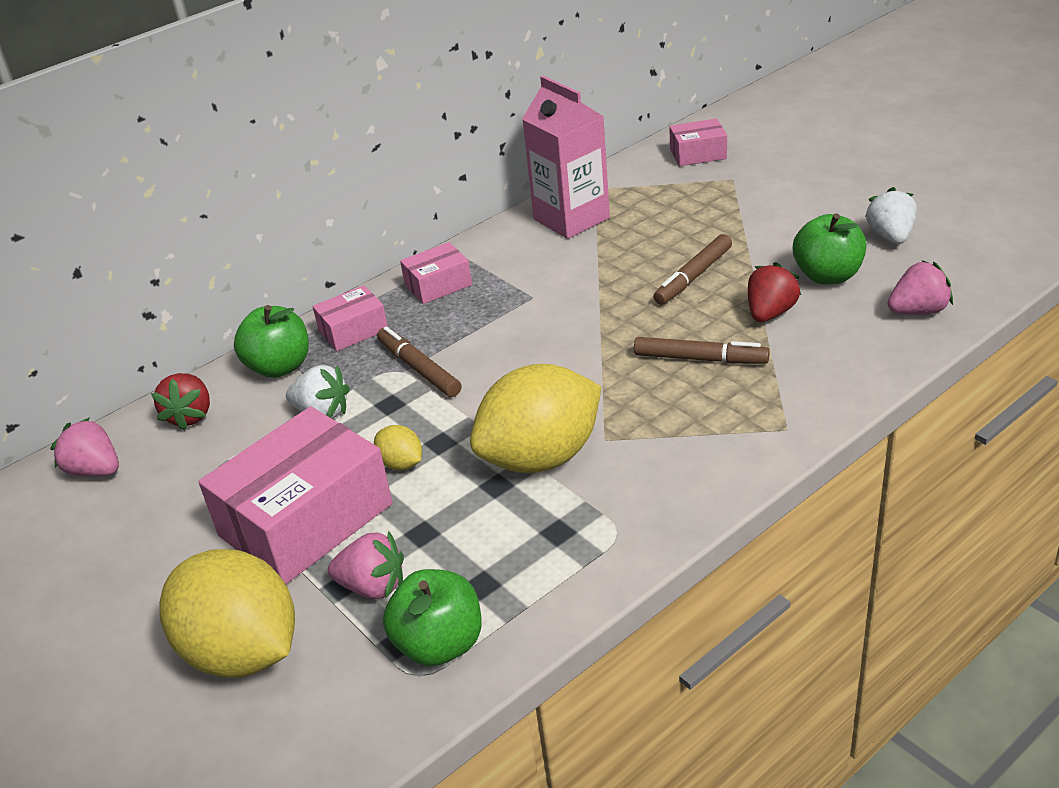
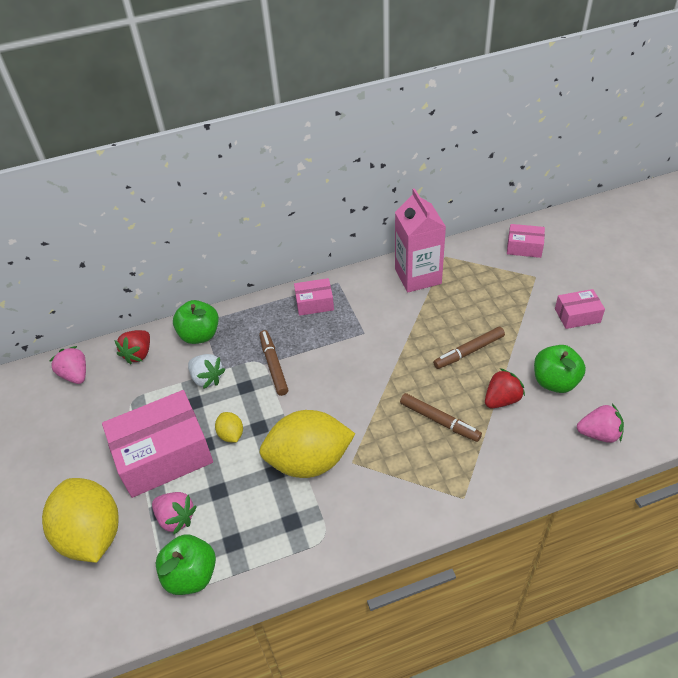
camera: 20 degrees right, 10 degrees up
(353, 330) = (251, 322): pink box -> pink box (577, 315)
(890, 236) = (615, 363): white strawberry -> none

